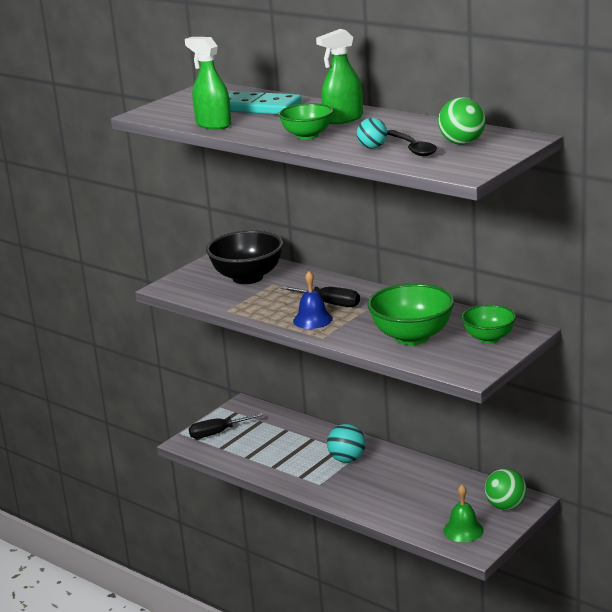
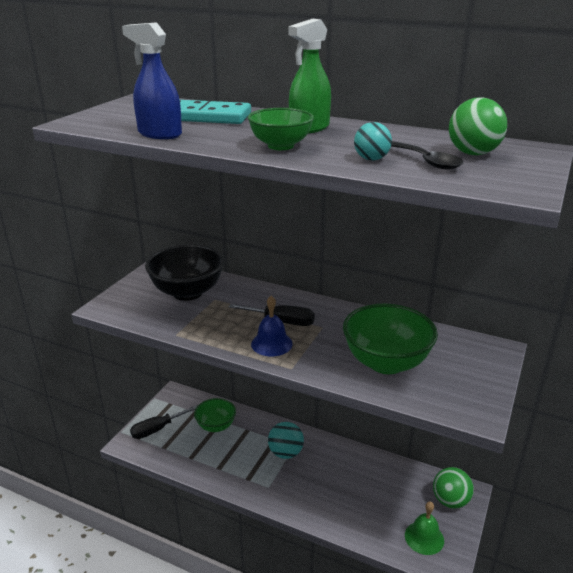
camera: 15 degrees left, 5 degrees up
(213, 124) = (159, 134): green spray bottle -> blue spray bottle
(489, 338) = (465, 360): green bowl -> green bowl (216, 426)

